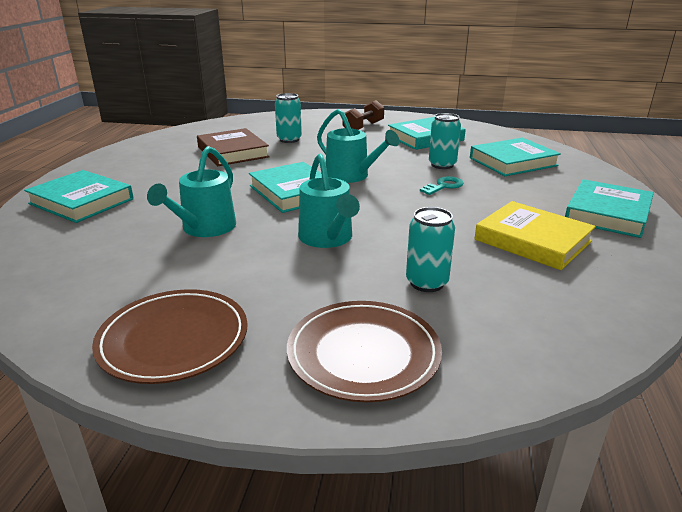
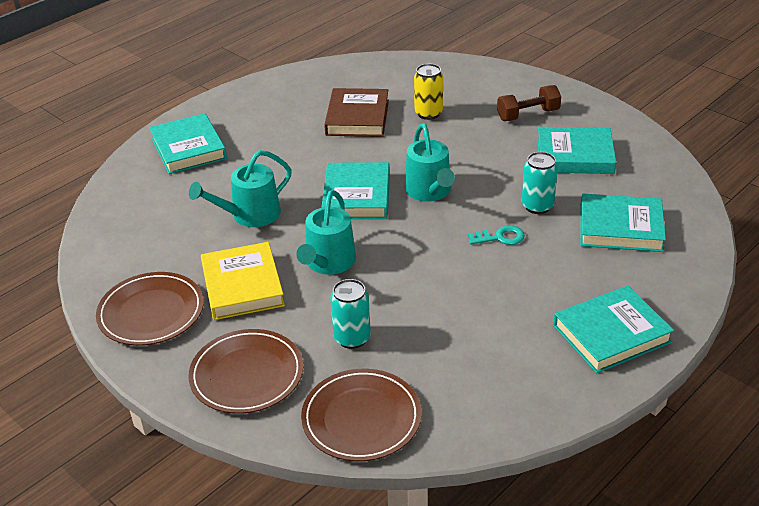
camera: 35 degrees right, 10 degrees up
(289, 140) = (428, 113): turquoise can -> yellow can
(531, 342) = (361, 418): none -> brown plate
(532, 240) = (491, 334): yellow book -> yellow book (242, 286)

